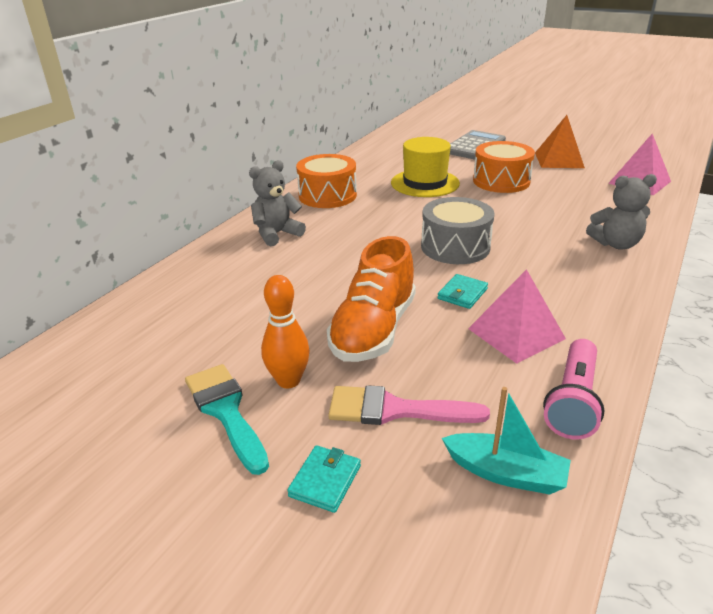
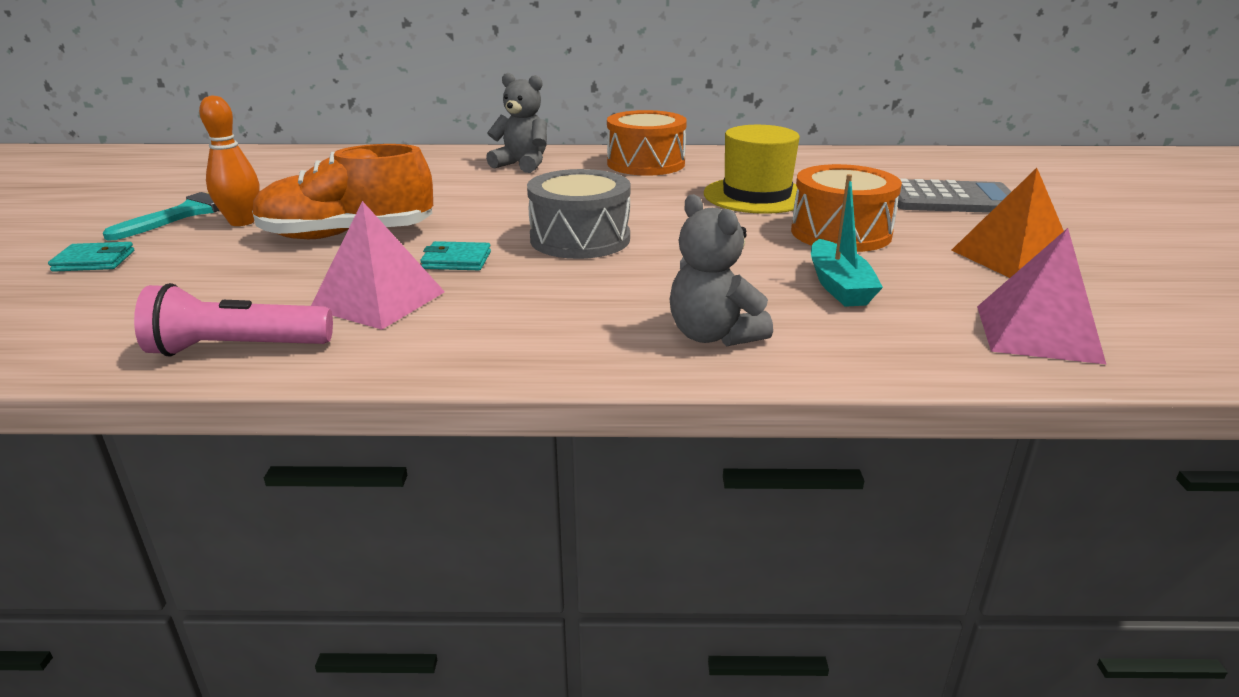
camera: 60 degrees right, 5 degrees down
(395, 410) = (203, 267): pink brush -> none
(505, 473) = (100, 329): turquoise boat -> turquoise boat (839, 286)

